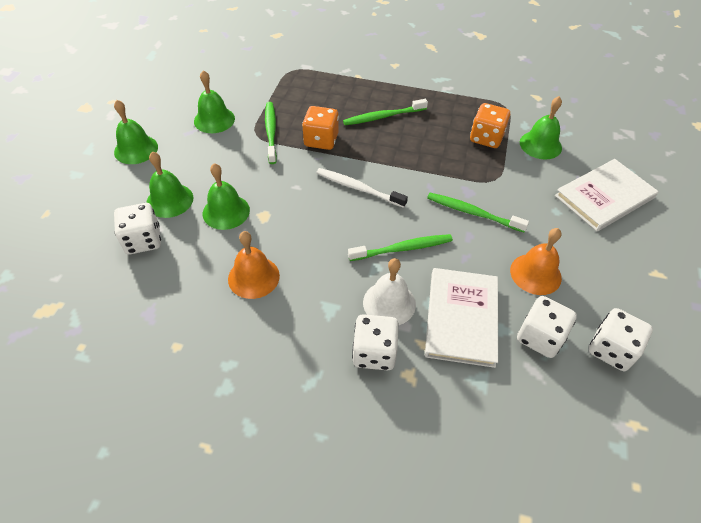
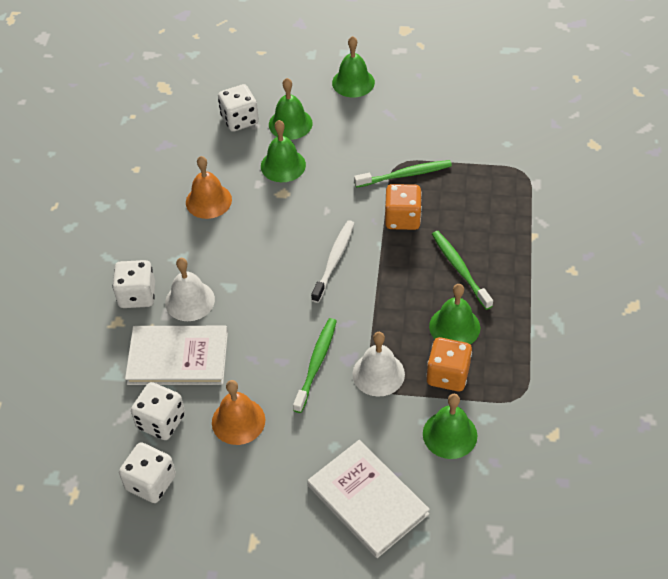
camera: 85 degrees right, 0 degrees up
(214, 120) = (412, 126): green bell -> green bell (454, 327)
(403, 248) = (256, 306): green toothbrush -> none
(484, 176) = (378, 374): none -> white bell

